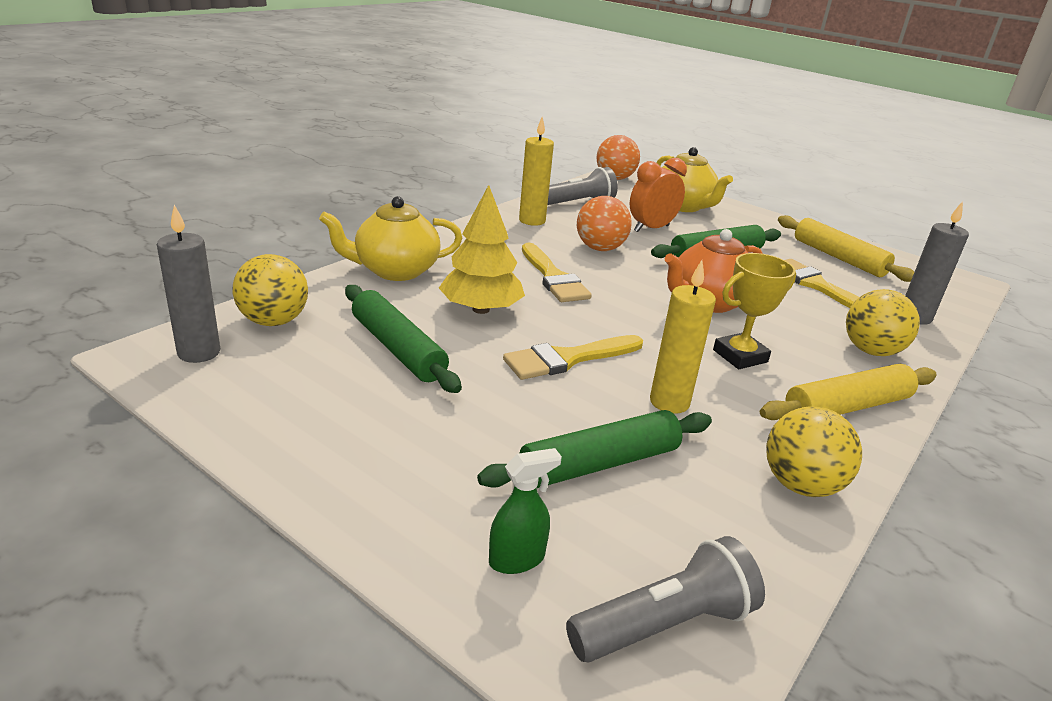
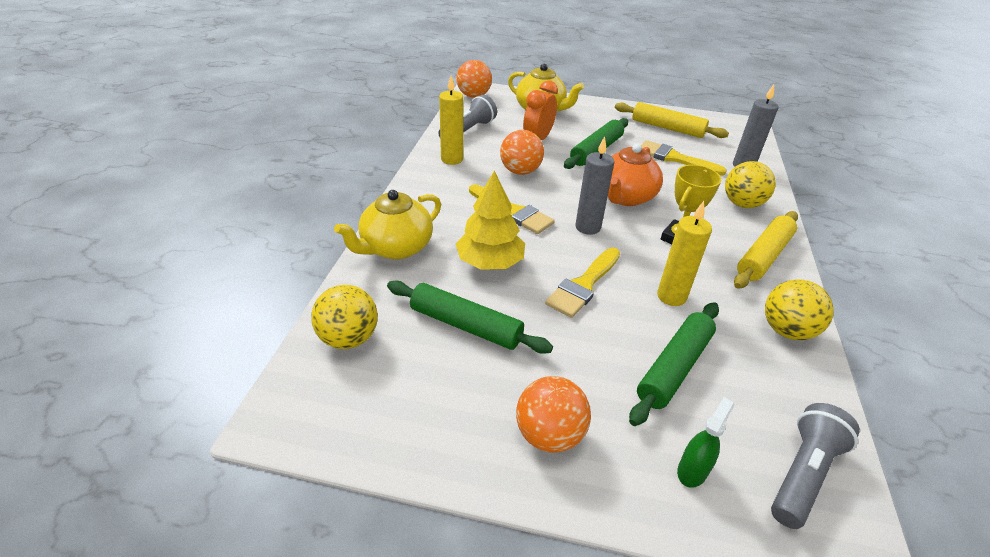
camera: 25 degrees left, 10 degrees up
(199, 352) = (318, 397): grey candle -> grey candle (588, 227)
(385, 463) = (549, 435): none -> orange ball

